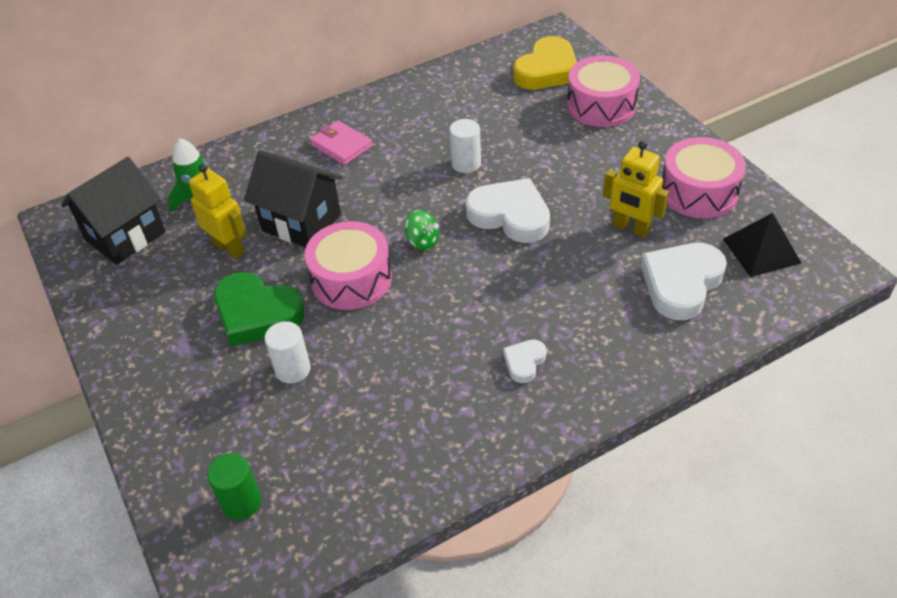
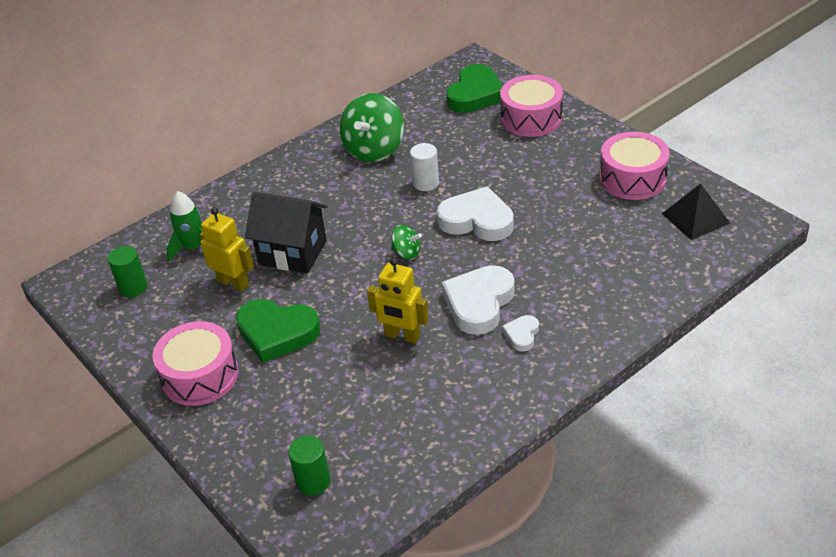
camera: 10 degrees left, 5 degrees down
(125, 236) = (133, 287): black house -> green cylinder
(293, 369) = (324, 372): white cylinder -> none
(341, 145) = (308, 183): pink wallet -> none
(351, 279) = (353, 292): pink drum -> pink drum (200, 376)
(421, 117) = (374, 149): none -> green spinning top
(547, 70) = (475, 94): yellow heart -> green heart
(631, 228) = (583, 216): yellow robot -> yellow robot (402, 336)
(681, 283) = (636, 254): white heart -> white heart (479, 303)

